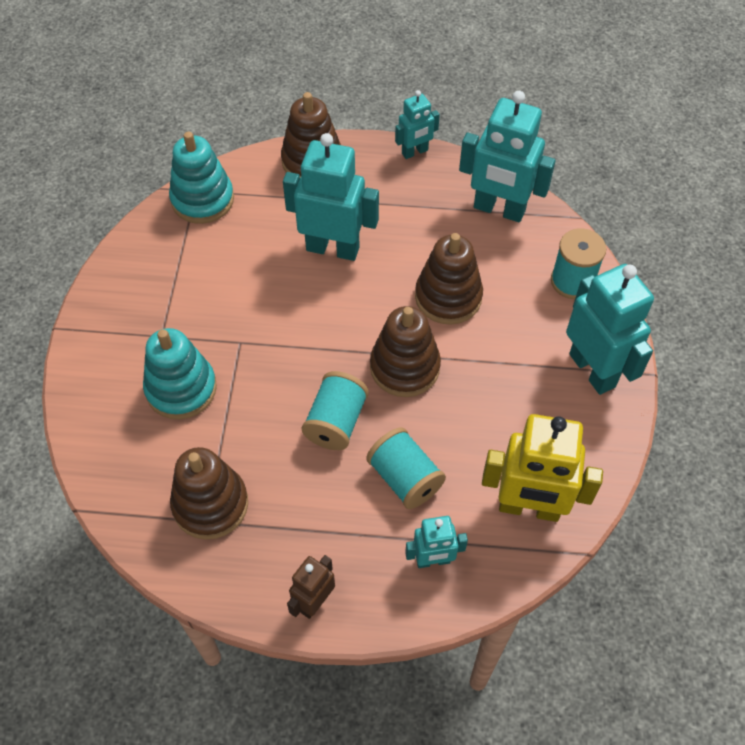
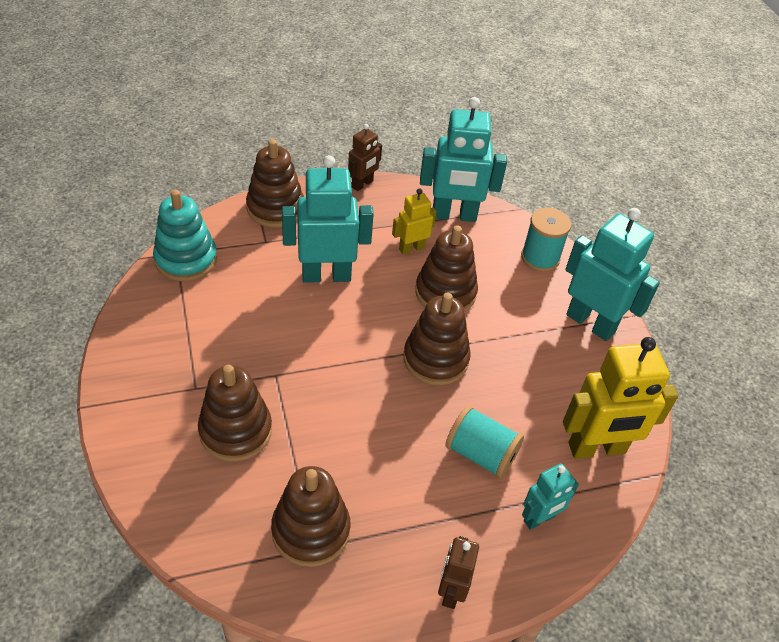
camera: 25 degrees left, 10 degrees down
(181, 389) = (235, 431): turquoise stacking toy -> brown stacking toy
(336, 422) = (396, 422): turquoise spool -> none
(415, 152) = (362, 184): turquoise robot -> brown robot
(434, 238) = (411, 248): none -> yellow robot

